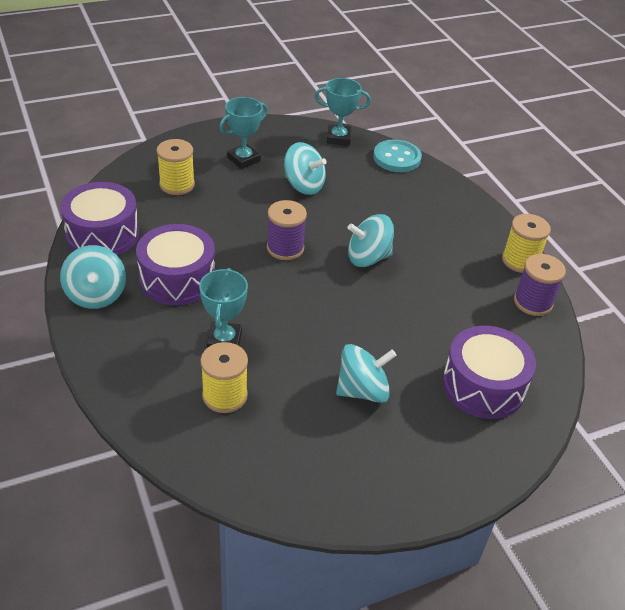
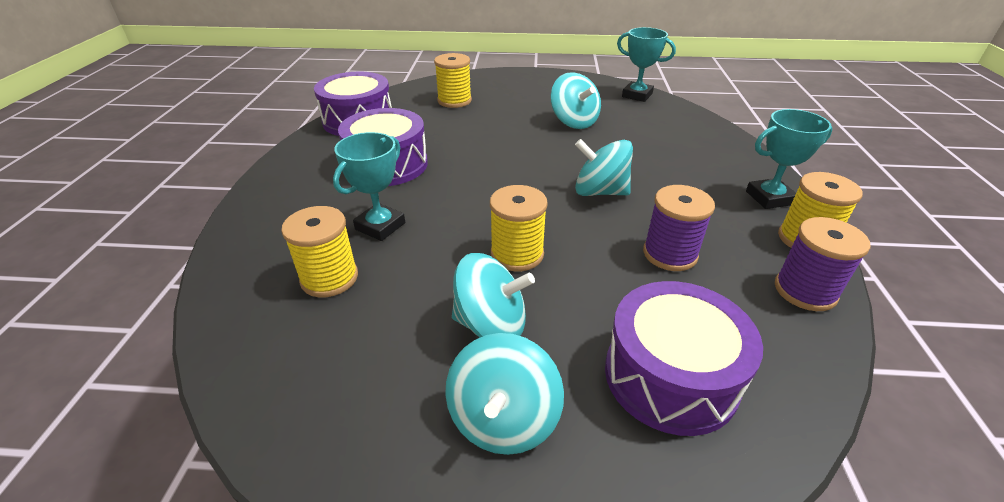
camera: 30 degrees right, 5 degrees down
(96, 295) = (305, 160): turquoise spinning top -> turquoise spinning top (503, 419)
(243, 159) = (530, 95): turquoise trophy -> turquoise trophy (769, 198)
(285, 248) = (514, 164): purple spool -> purple spool (670, 254)
(343, 332) = (517, 254): none -> yellow spool
(397, 158) = (691, 118): turquoise button -> none

